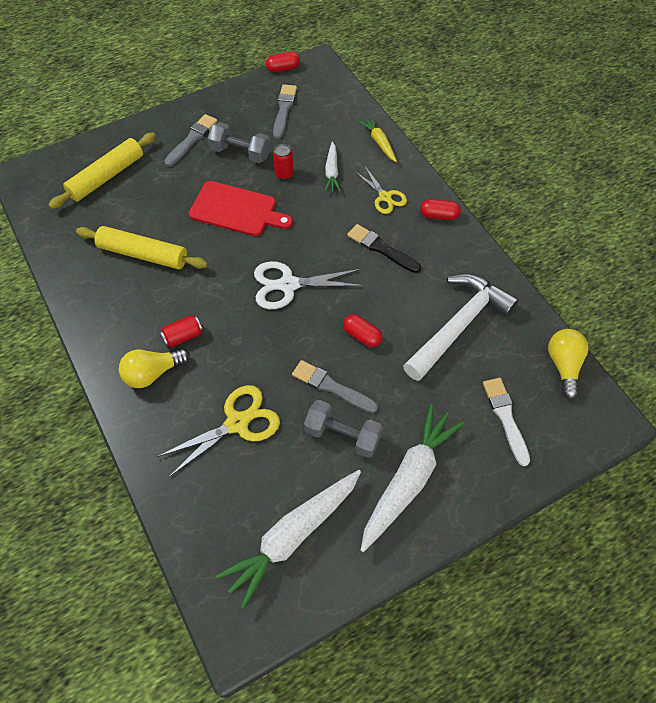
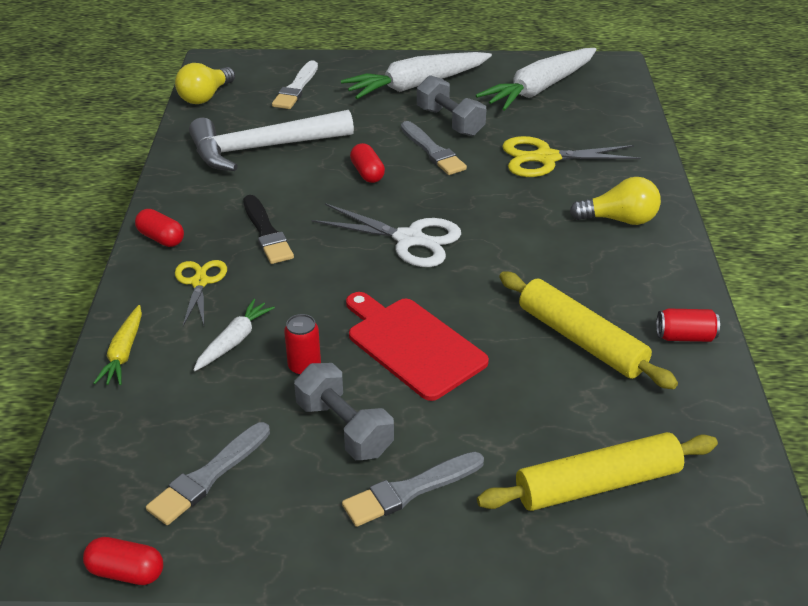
camera: 150 degrees left, 20 degrees down
(183, 336) = (568, 237): red can -> red can (685, 337)
(292, 536) = (539, 89): white carrot -> white carrot turned 150 degrees clockwise

